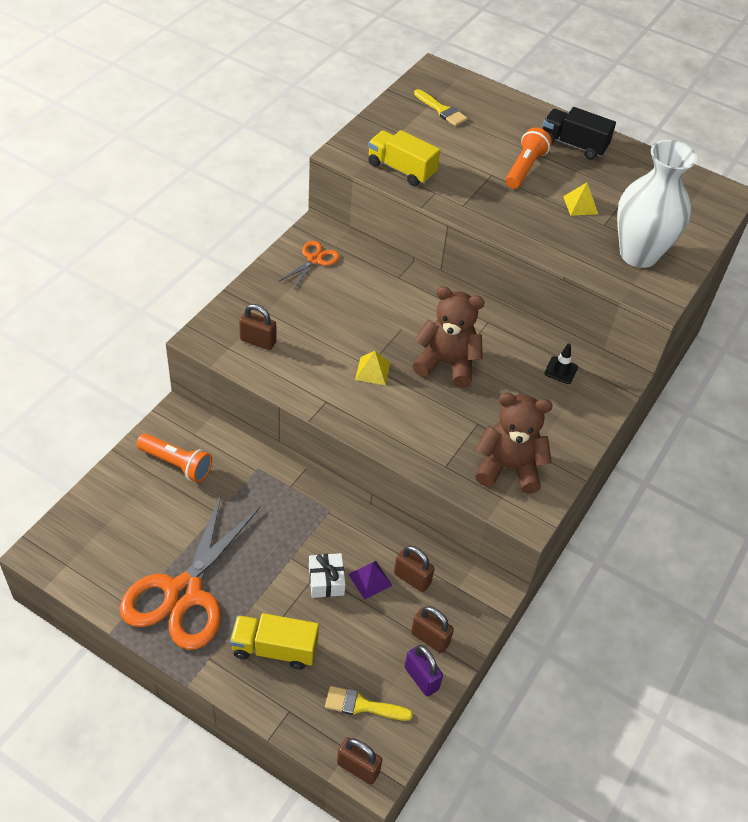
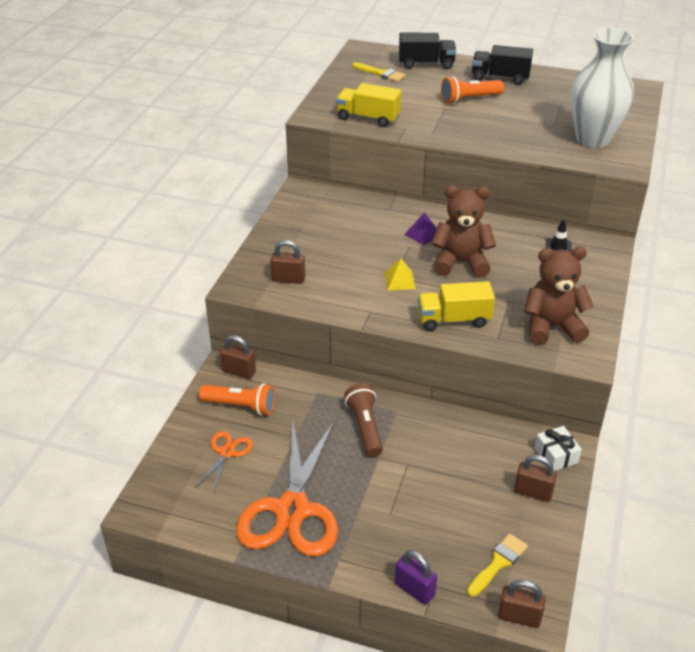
camera: 10 degrees left, 10 degrees down
(274, 649) = (397, 536): yellow truck -> yellow truck (453, 319)
(291, 520) = (365, 427): none -> brown flashlight
(314, 260) = (310, 210): orange scissors -> orange scissors (227, 452)
(326, 581) = (419, 468): white gift -> white gift (556, 455)
(362, 705) = (498, 563): yellow brush -> yellow brush turned 135 degrees clockwise
(370, 579) = (457, 458): purple pyramid -> purple pyramid (422, 234)
(412, 578) = (494, 448): brown padlock -> brown padlock (239, 372)
(421, 678) = (541, 527): purple padlock -> purple padlock (414, 589)
(498, 107) = (426, 64): none -> black truck
(524, 168) = (469, 99): orange flashlight -> orange flashlight turned 120 degrees counterclockwise
(580, 205) = (528, 115): yellow pyramid -> none

